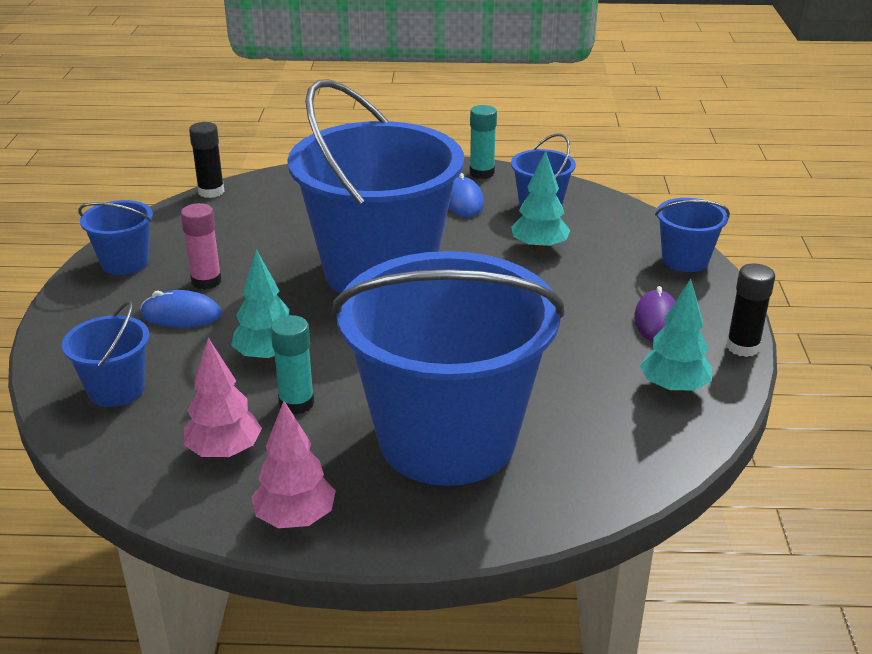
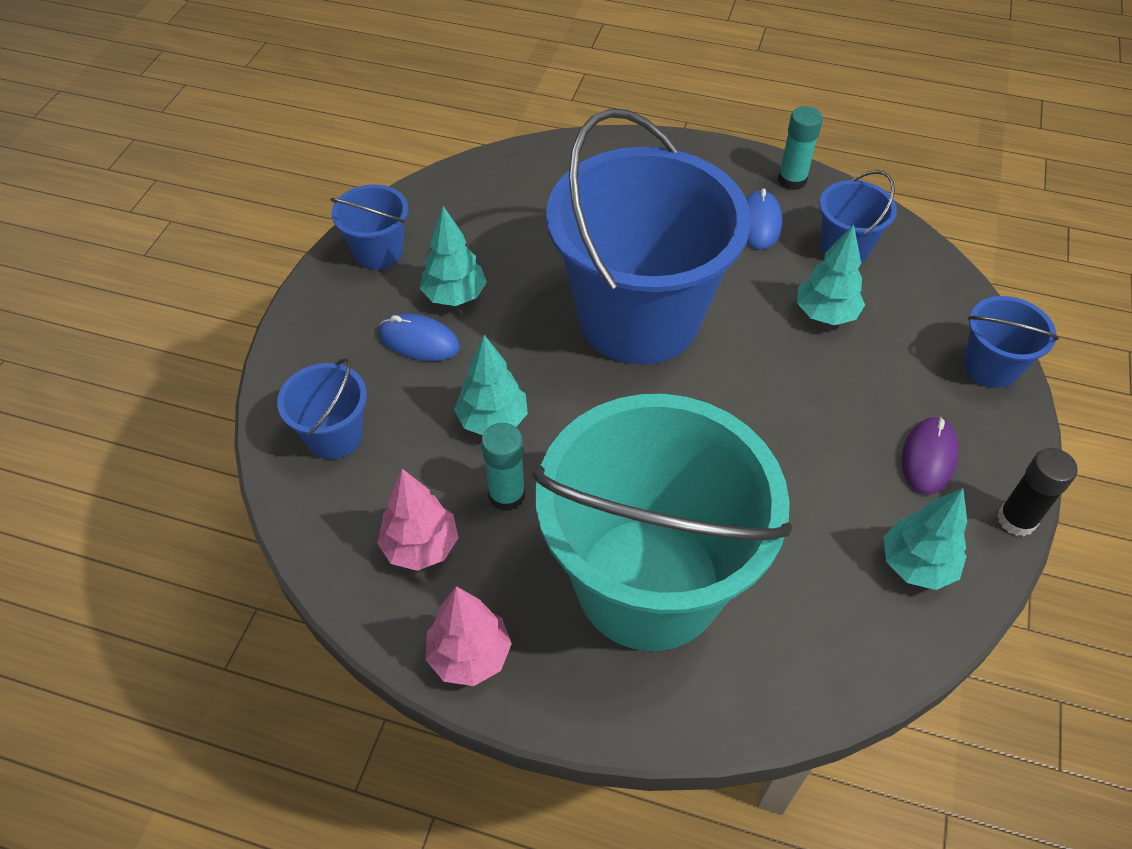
camera: 15 degrees right, 20 degrees up
(206, 281) = (454, 296): pink glue stick -> turquoise tree
(211, 192) = (488, 158): black glue stick -> none
(447, 439) = (648, 582): blue bucket -> turquoise bucket

